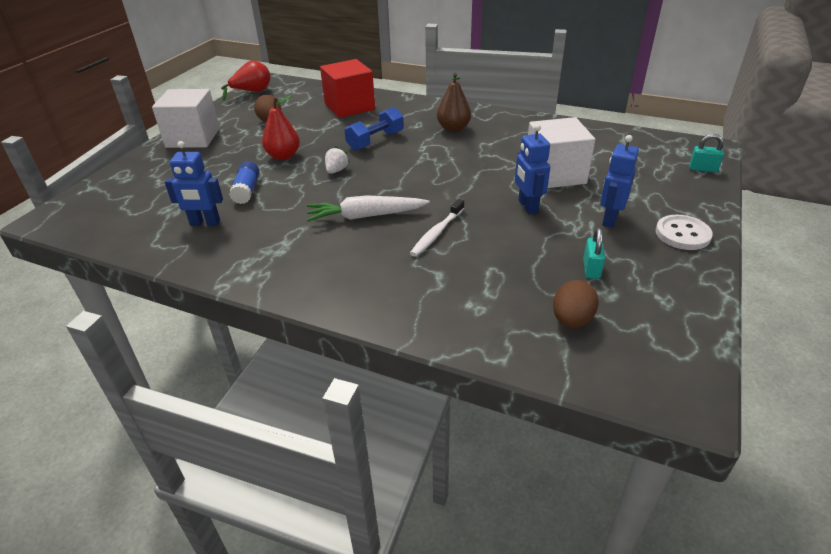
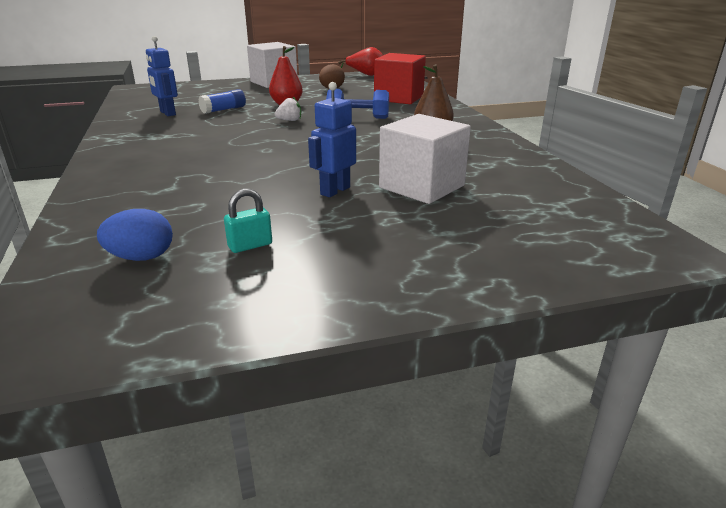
camera: 50 degrees right, 10 degrees down
(365, 216) = (232, 144): white carrot -> none
(437, 233) = (237, 171): white toothbrush -> none
(571, 320) = (141, 257): brown egg -> blue egg
(609, 219) = (369, 232): blue robot -> none
(682, 234) = (398, 281): white button -> none
(703, 169) = (601, 260): turquoise padlock -> none

